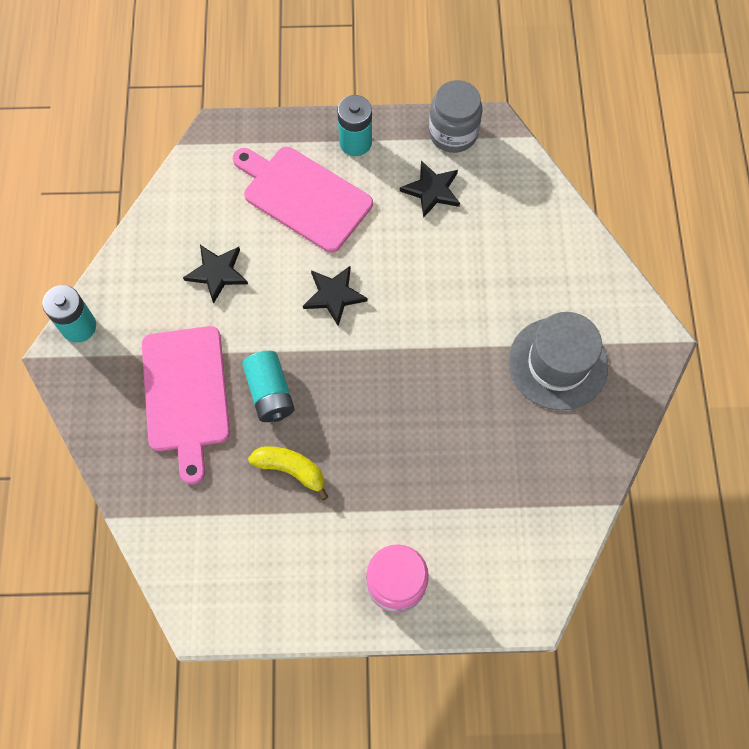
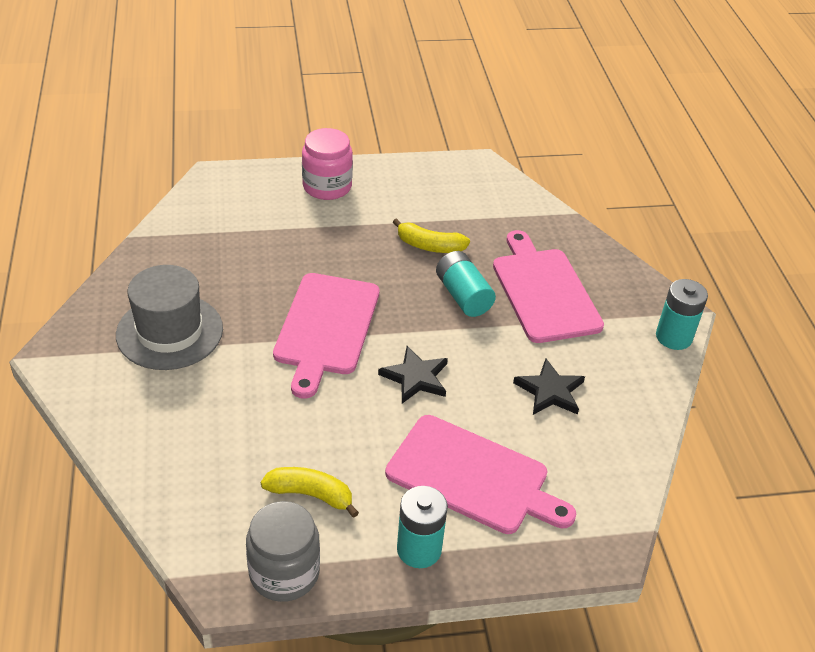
camera: 170 degrees right, 25 degrees down
(410, 359) = (326, 328): none -> pink cutting board
(432, 190) = (311, 495): black star -> yellow banana

